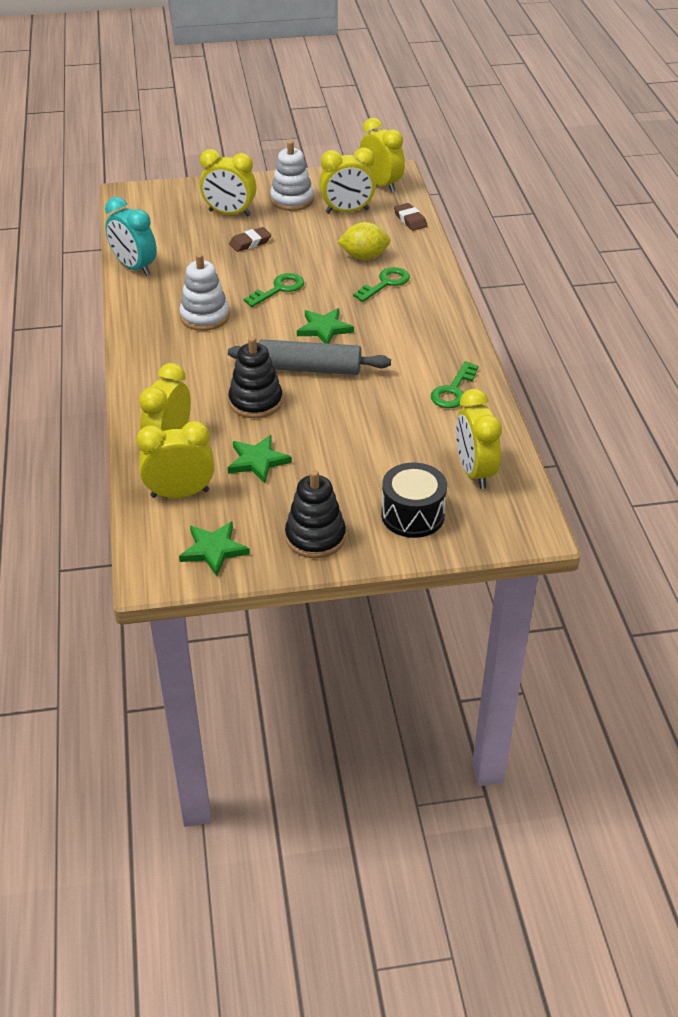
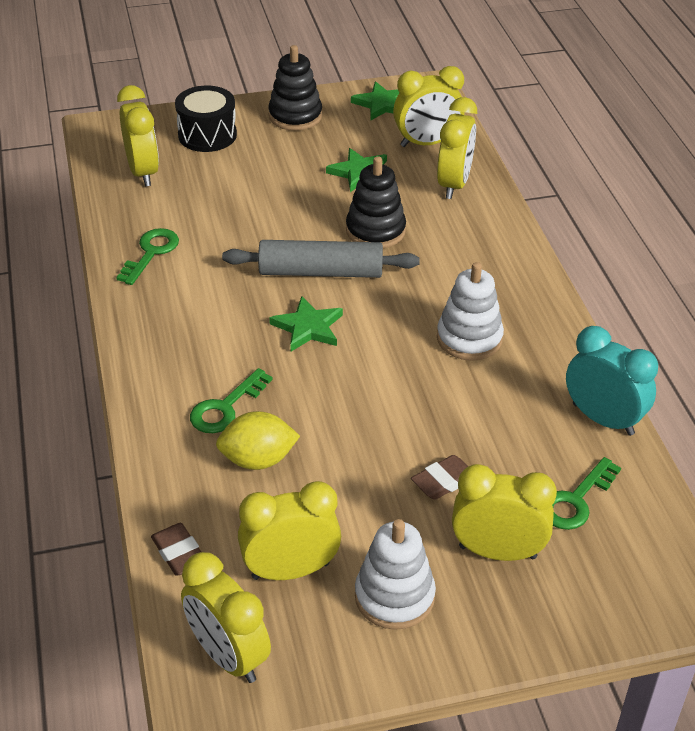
camera: 175 degrees right, 0 degrees up
(279, 289) = (379, 389): green key -> green key (576, 500)

